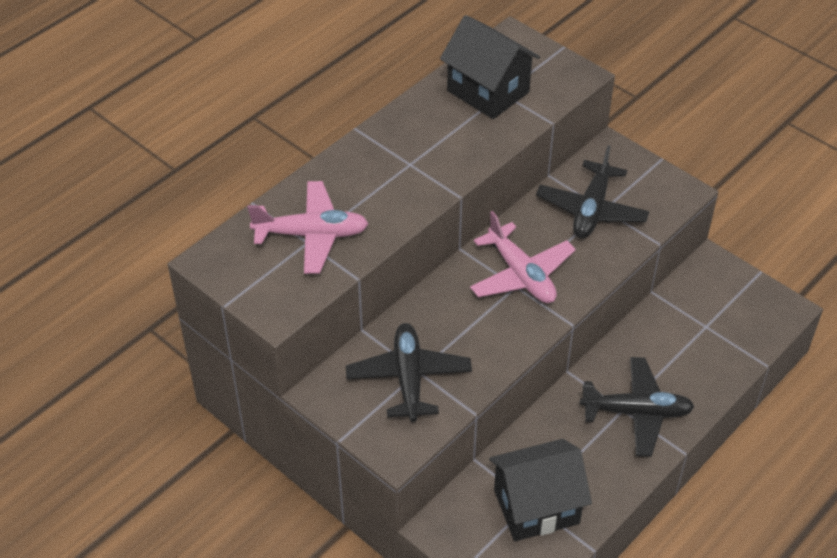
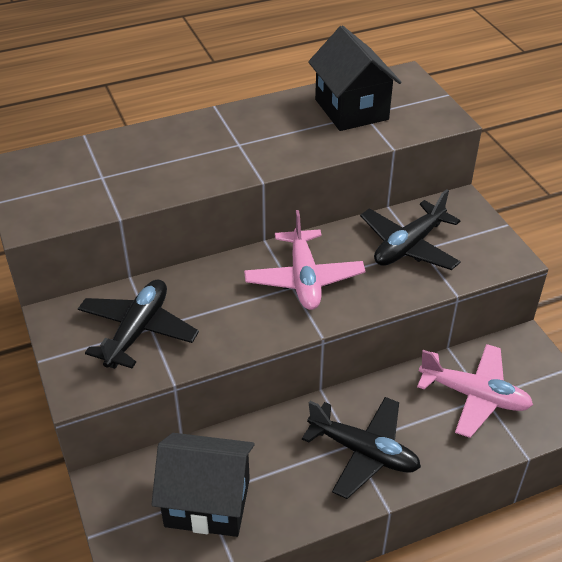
camera: 25 degrees right, 5 degrees down
(311, 235) = (110, 172): pink plane -> pink plane (474, 396)

